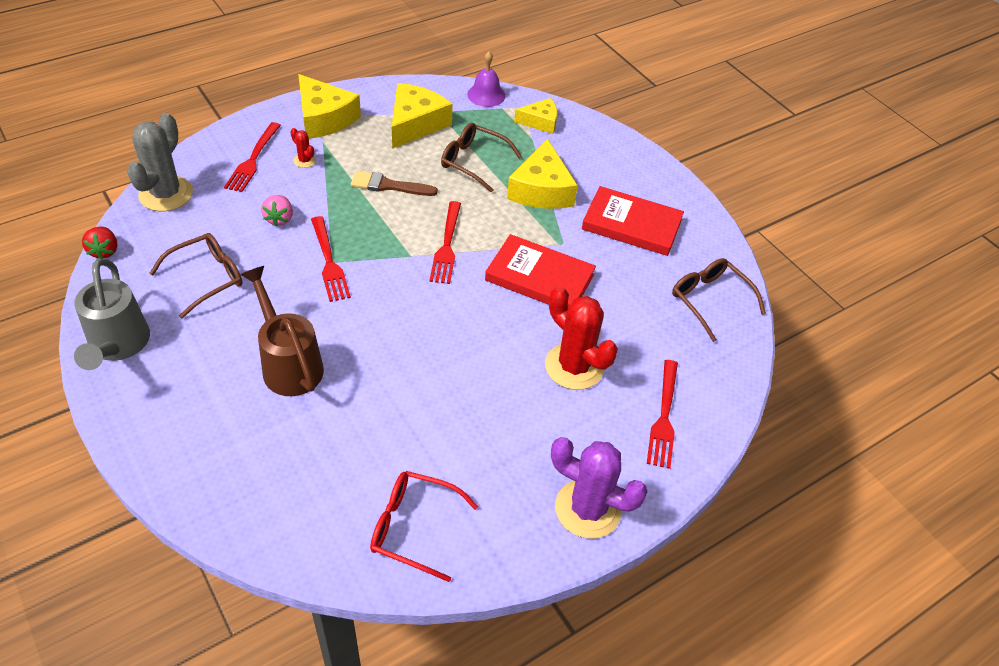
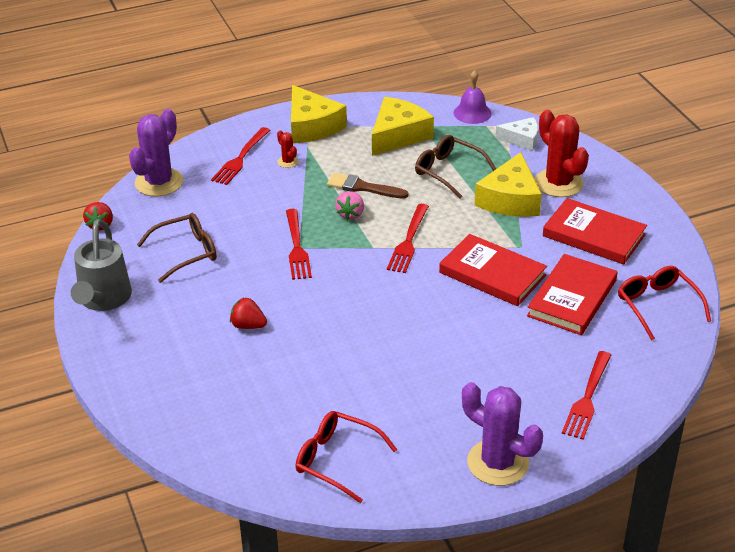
camera: 15 degrees right, 10 degrees down
(166, 194) = (159, 182): grey cactus -> purple cactus
(279, 219) = (257, 209): pink strawberry -> pink strawberry (350, 214)
(289, 364) = (248, 325): brown watering can -> red strawberry
(540, 122) = (522, 140): yellow cheese -> white cheese
(574, 366) = (510, 349): red cactus -> red cactus (558, 183)
(625, 299) = (572, 298): none -> red book
(710, 300) = (657, 305): brown glasses -> red glasses

